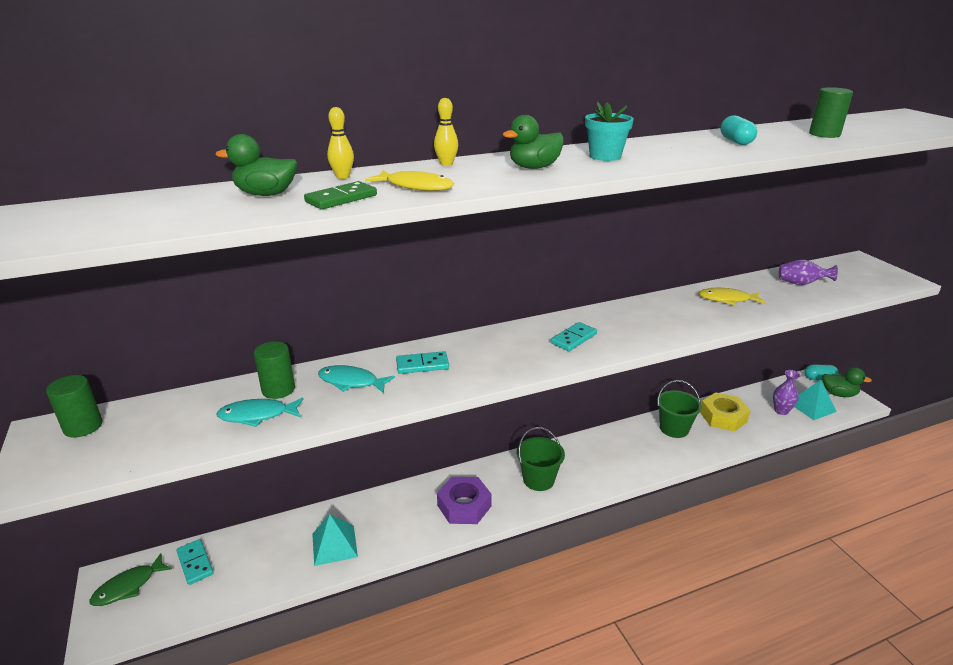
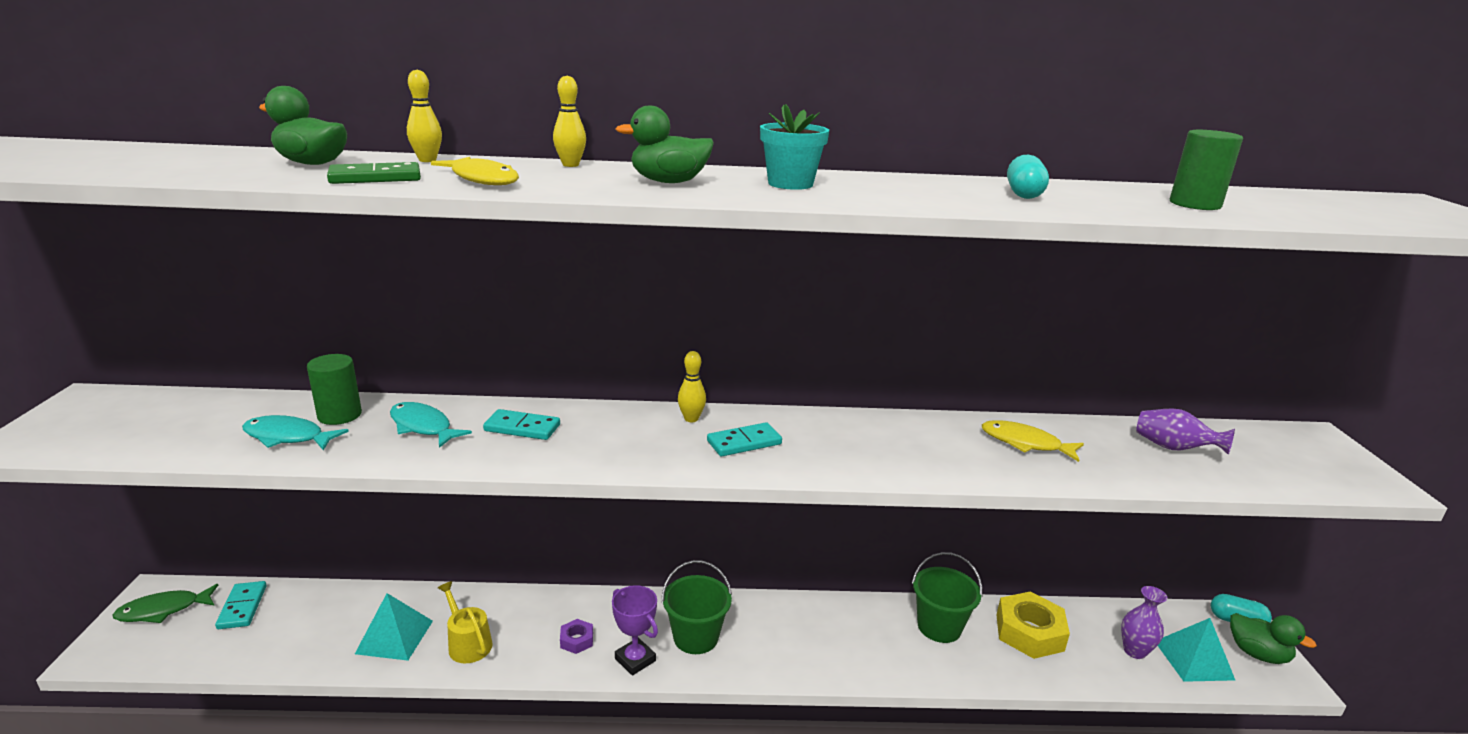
camera: 20 degrees right, 5 degrees down
(83, 426) = (122, 404): green cylinder -> none
(391, 532) = (468, 643): none -> yellow watering can
(464, 506) = (576, 640): purple nut -> purple nut, size x0.49
(511, 505) = (635, 660): none -> purple trophy
(526, 331) = (691, 419): none -> yellow bowling pin

